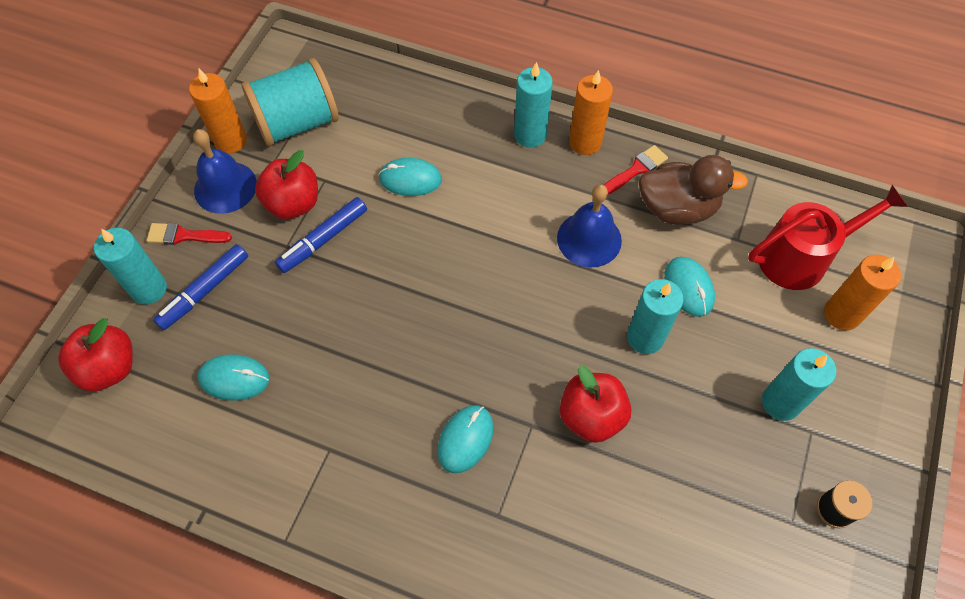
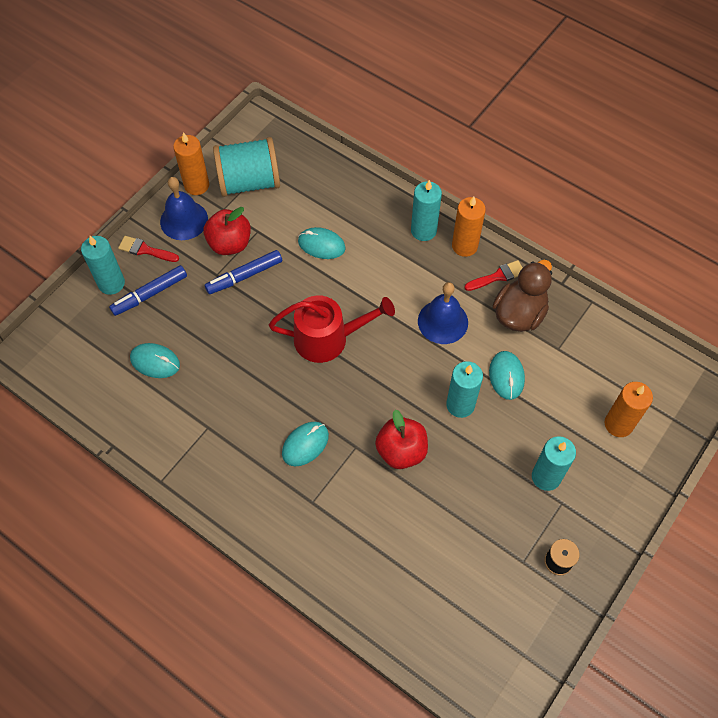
camera: 15 degrees right, 0 degrees up
(109, 368) = (71, 333): red apple -> none
(677, 208) = (519, 314): brown duck -> brown duck turned 75 degrees counterclockwise
(801, 257) = (603, 374): red watering can -> red watering can (328, 338)

